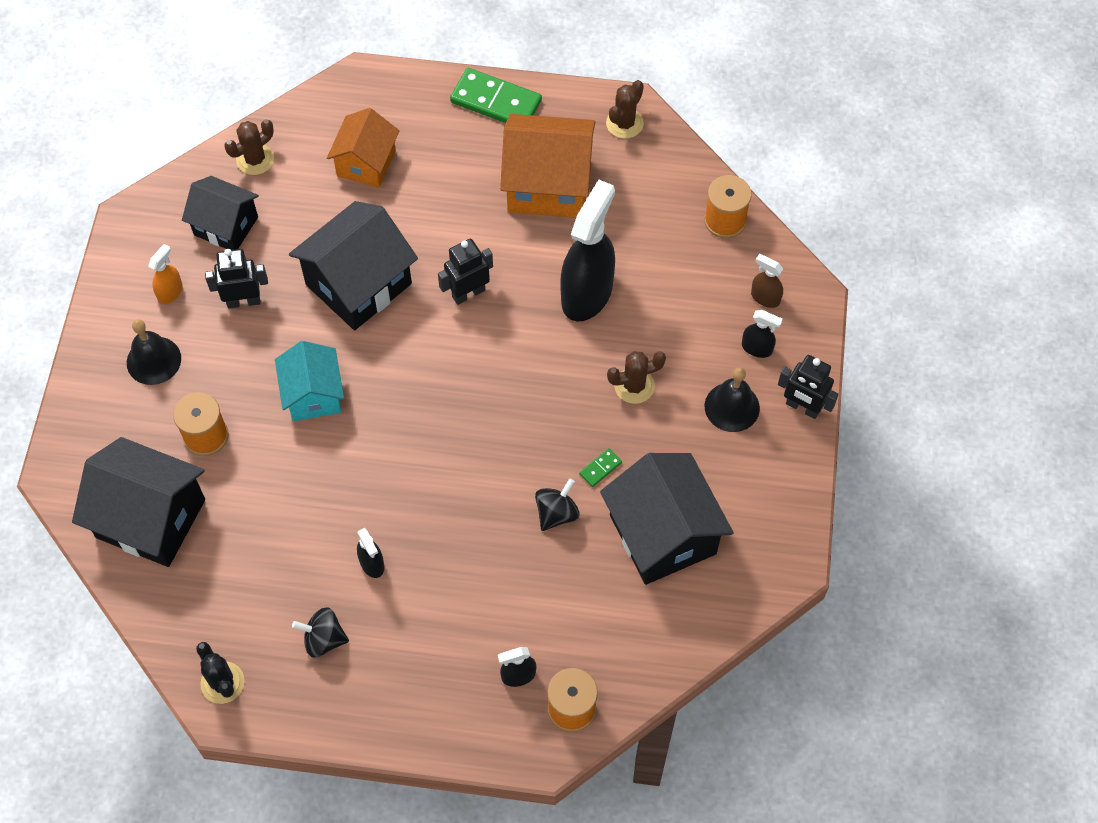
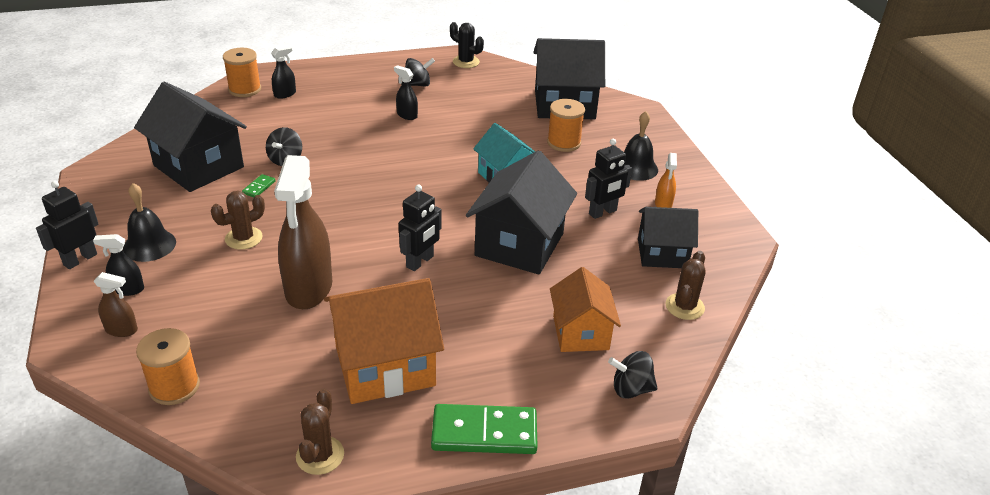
camera: 155 degrees right, 25 degrees down
(361, 99) = (631, 389): none -> black spinning top
(587, 293) = (309, 288): black spray bottle -> brown spray bottle
(802, 407) = (80, 259): black robot -> black robot turned 60 degrees counterclockwise

